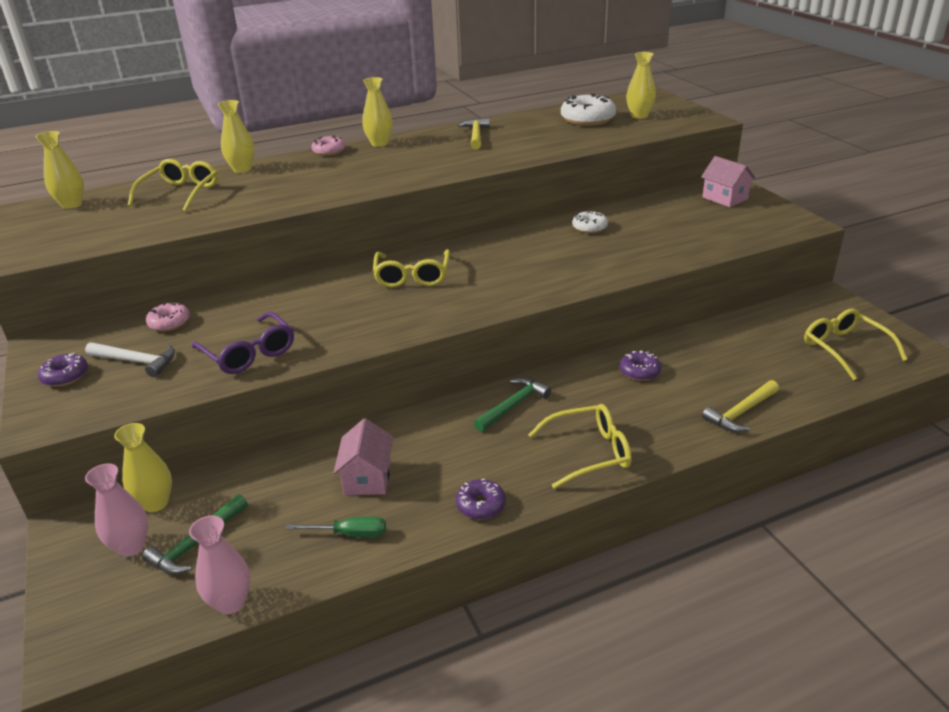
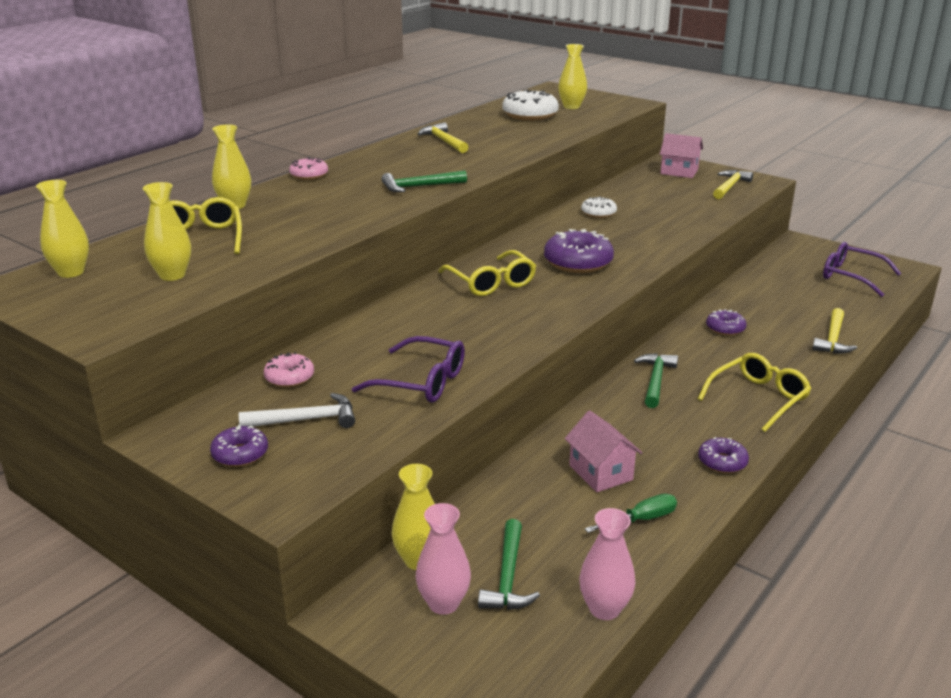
camera: 30 degrees left, 5 degrees down
(379, 143) = (353, 161): yellow vase -> yellow vase (172, 275)
(395, 176) = (419, 187): none -> green hammer
(508, 273) = (578, 262): none -> purple donut
(758, 223) = (729, 186): none -> yellow hammer
(844, 349) = (851, 276): yellow glasses -> purple glasses

